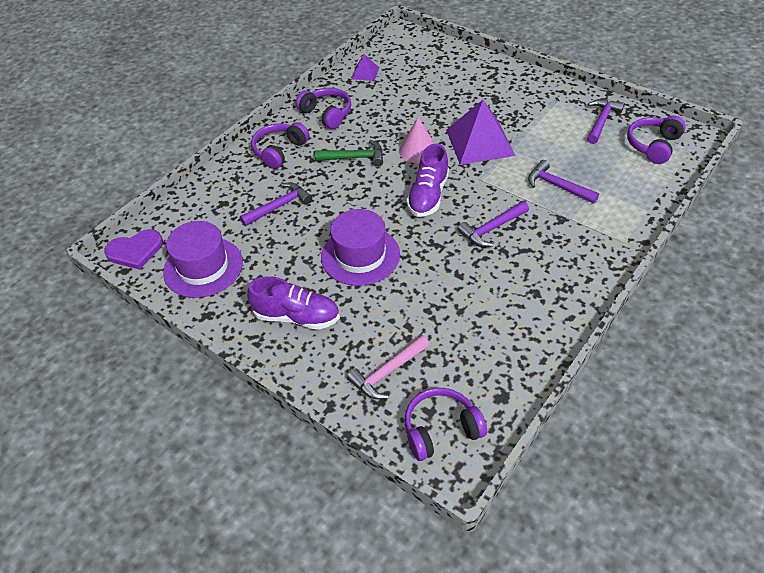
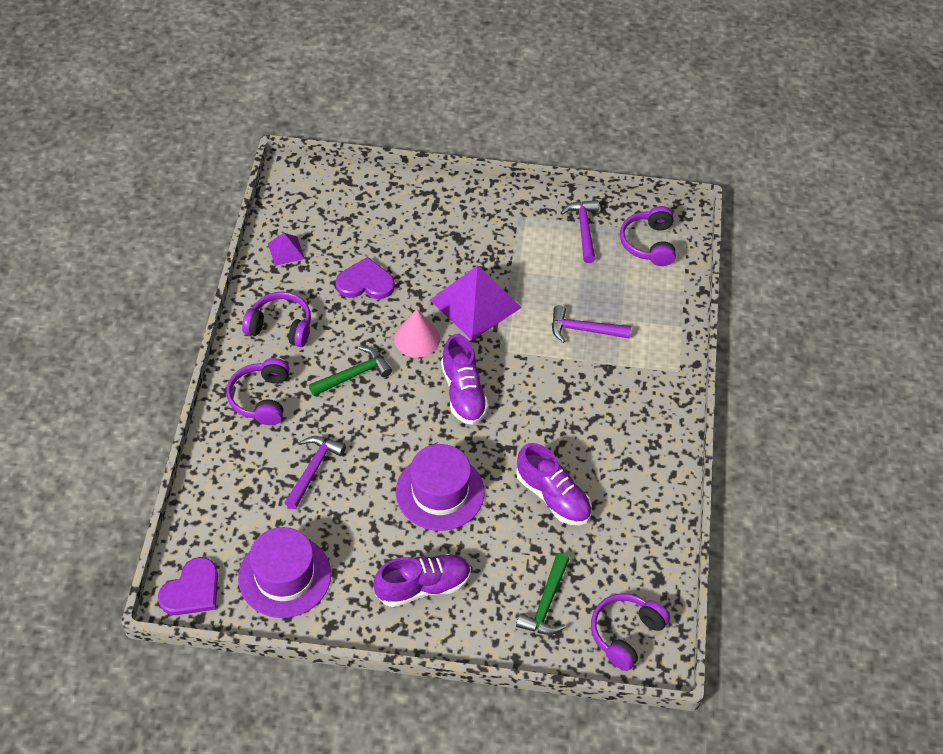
camera: 35 degrees left, 5 degrees up
(387, 373) = (546, 603): pink hammer -> green hammer
(406, 106) = (365, 282): none -> purple heart
(450, 294) = (553, 496): none -> purple shoe
(491, 229) = (549, 407): purple hammer -> none

